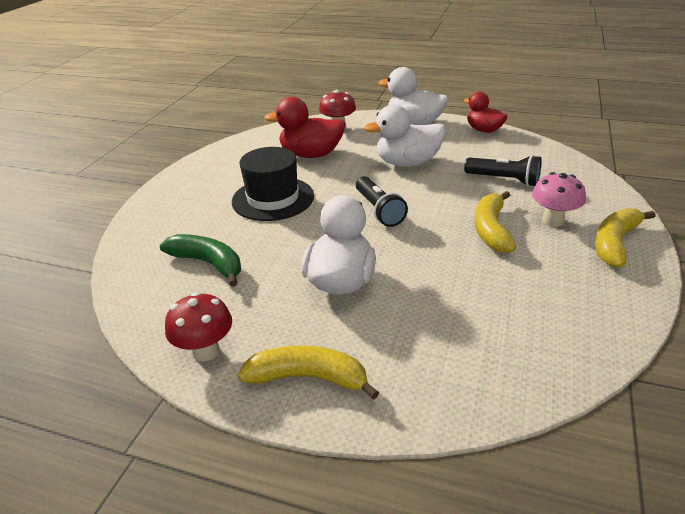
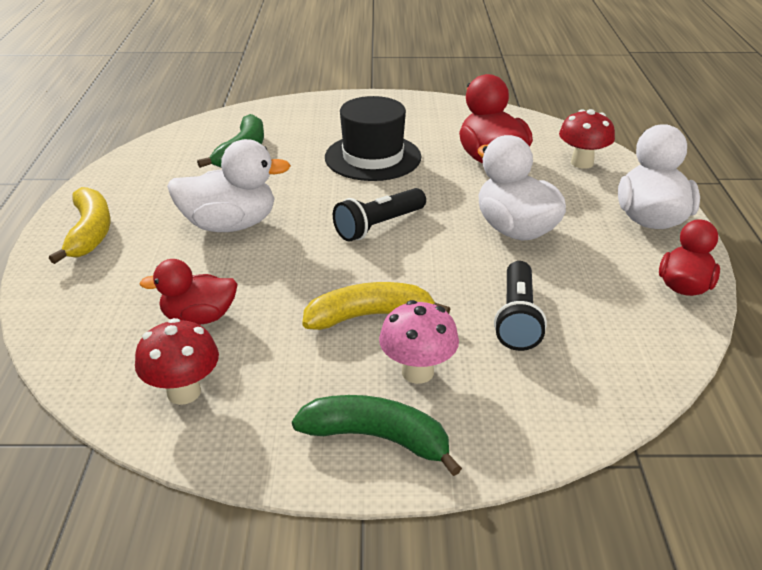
camera: 70 degrees right, 0 degrees up
(206, 351) = (121, 180): red mushroom -> red mushroom (184, 392)
(477, 308) = (199, 317): none -> red duck
(614, 243) = (377, 438): yellow banana -> green banana

